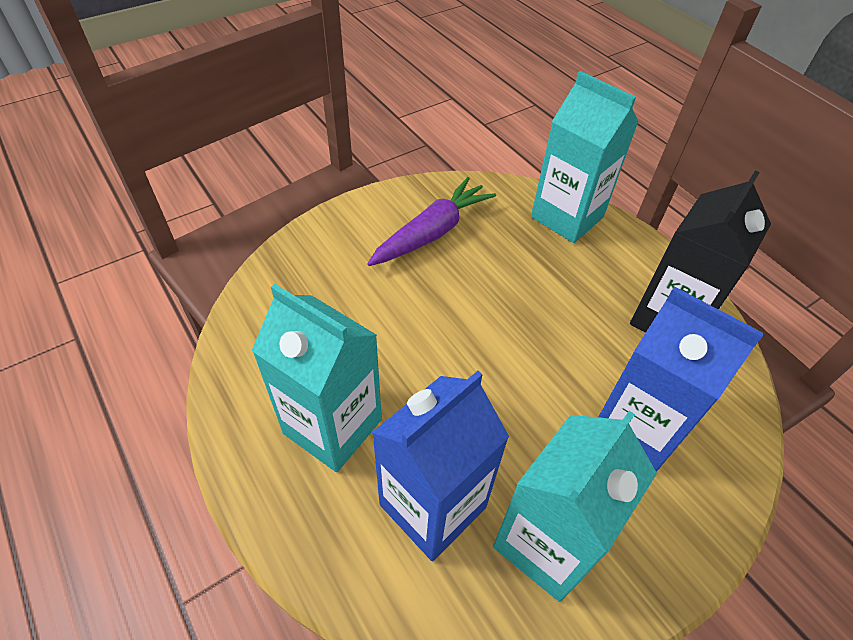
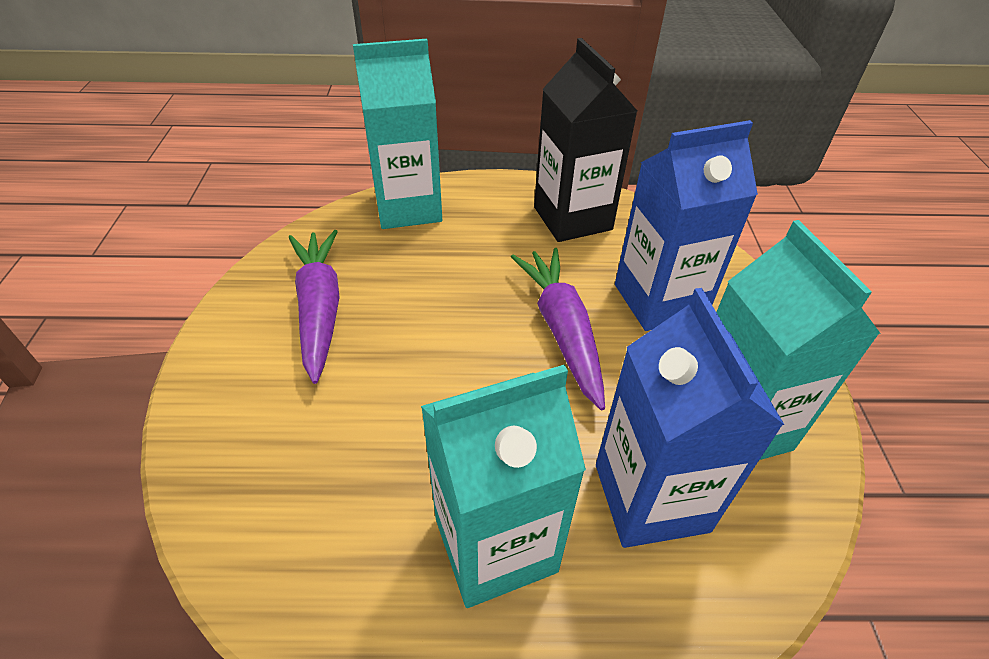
camera: 55 degrees left, 5 degrees down
(538, 375) = (562, 330): none -> purple carrot

